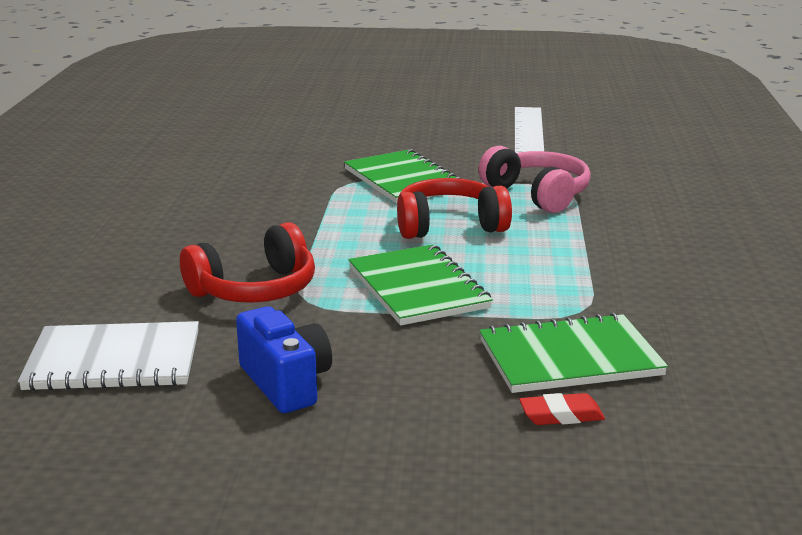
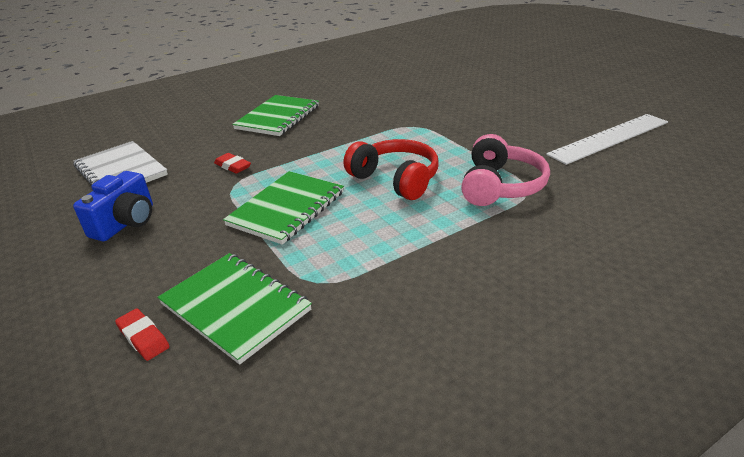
camera: 55 degrees right, 10 degrees up
(255, 289) = (233, 166): red headphones -> red eraser
(403, 180) = (445, 137): green notebook -> green notebook (278, 117)

